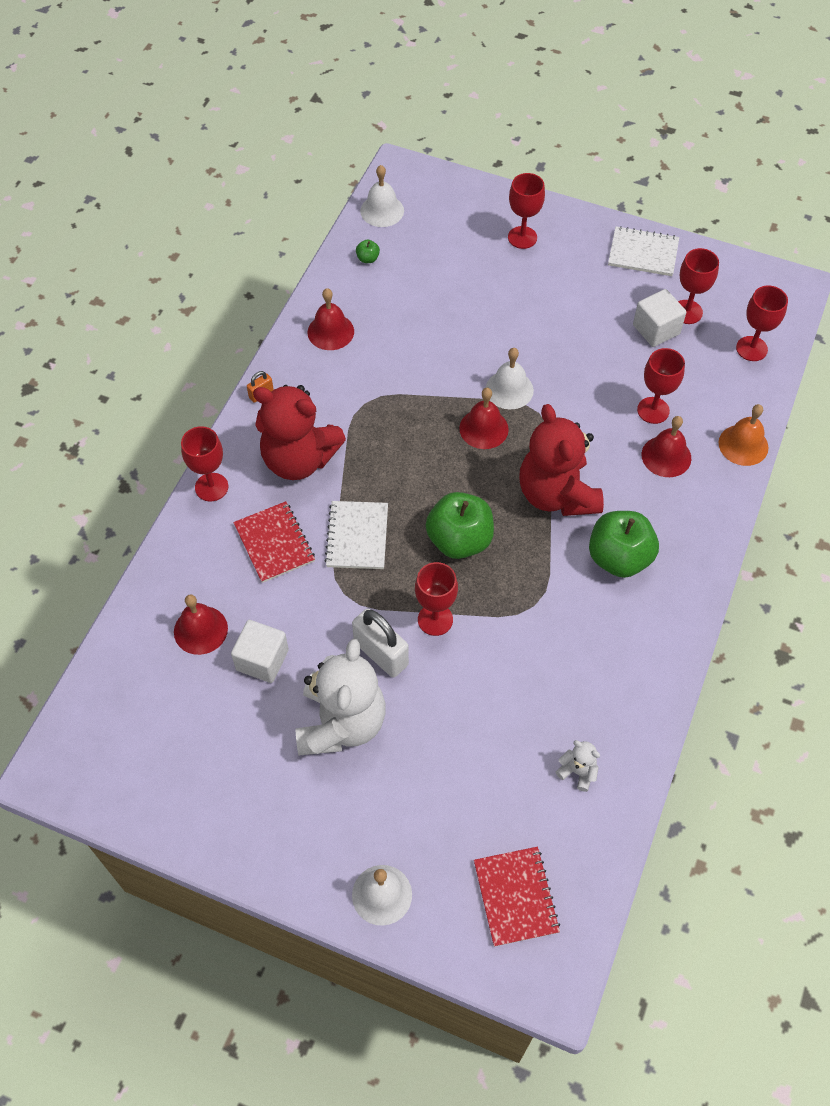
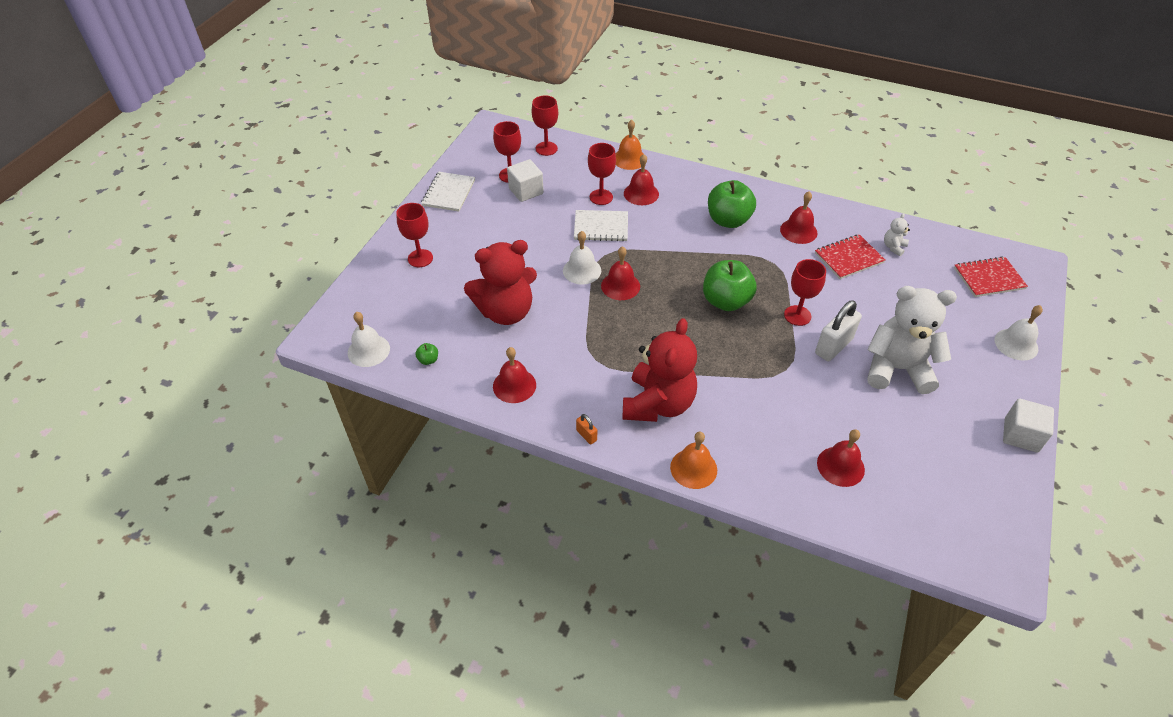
camera: 90 degrees left, 10 degrees down
(211, 487) = (693, 468): red goblet -> orange bell
(262, 660) = (857, 421): white cube -> white cube (1021, 435)
(274, 543) = (746, 418): red notebook -> red notebook (849, 258)
(357, 536) = (731, 362): white notebook -> white notebook (601, 227)
(557, 494) = (678, 248): red teddy bear -> red teddy bear (506, 311)
(603, 646) = (798, 231): none -> red bell

